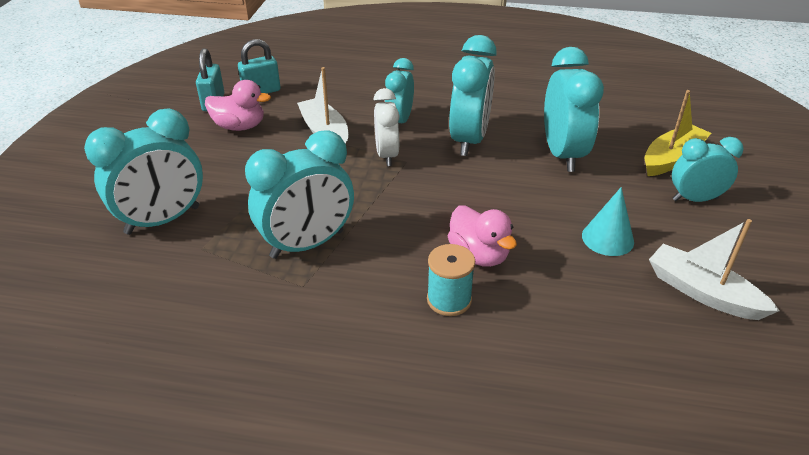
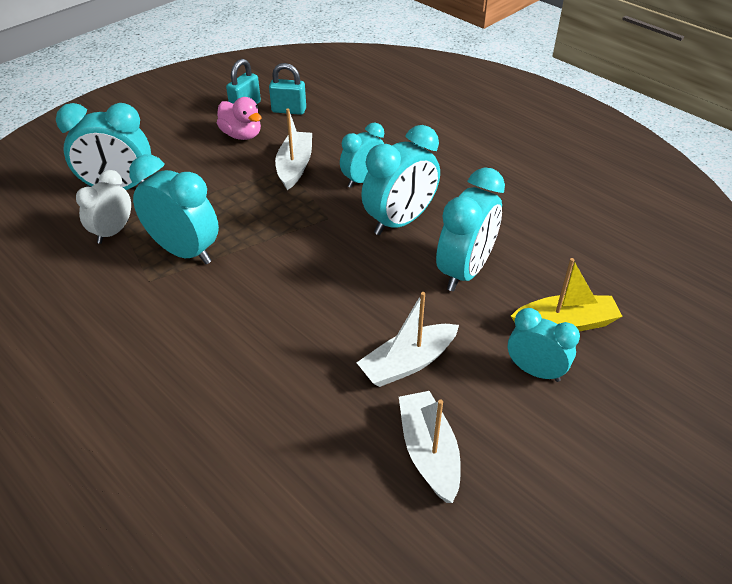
camera: 35 degrees right, 5 degrees up
(307, 244) = (184, 251): turquoise clock -> turquoise clock turned 150 degrees counterclockwise
(387, 155) = (319, 206): white clock -> white clock (113, 232)
(449, 300) = (228, 344): turquoise spool -> none
(479, 255) = (289, 322): pink duck -> none
(607, 238) = (408, 363): turquoise cone -> white boat

